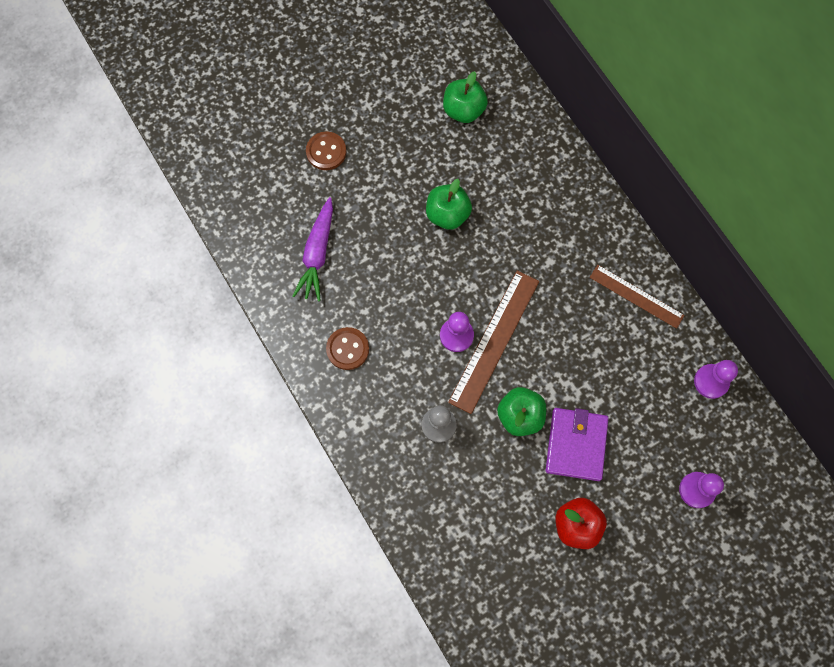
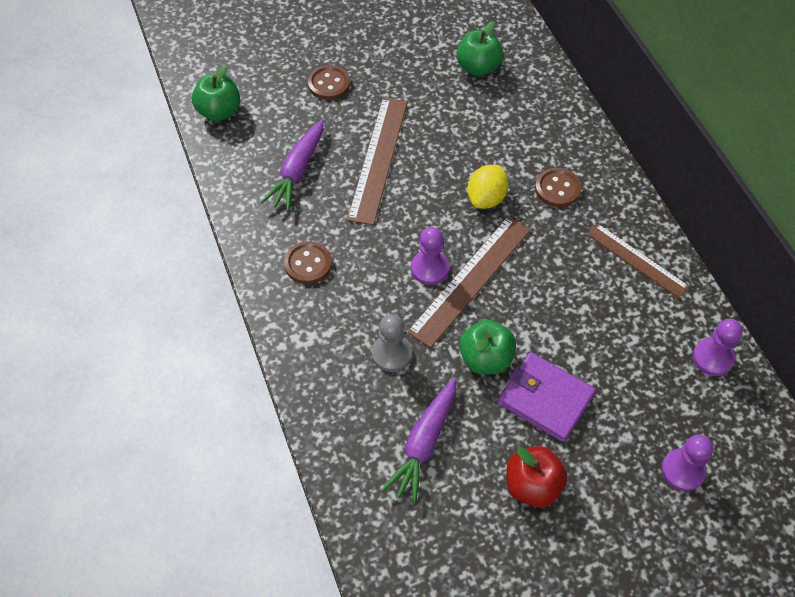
camera: 10 degrees right, 15 degrees down
(389, 228) = (378, 159): none -> brown ruler
(447, 214) = (443, 155): green apple -> green apple (219, 112)
(481, 504) = (424, 443): none -> purple carrot
(494, 254) = (486, 198): none -> yellow lemon
(557, 233) = (557, 189): none -> brown button
(576, 445) = (545, 399): purple wallet -> purple wallet turned 75 degrees counterclockwise

